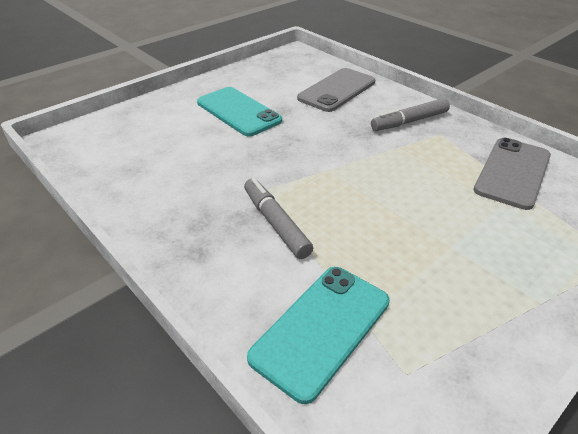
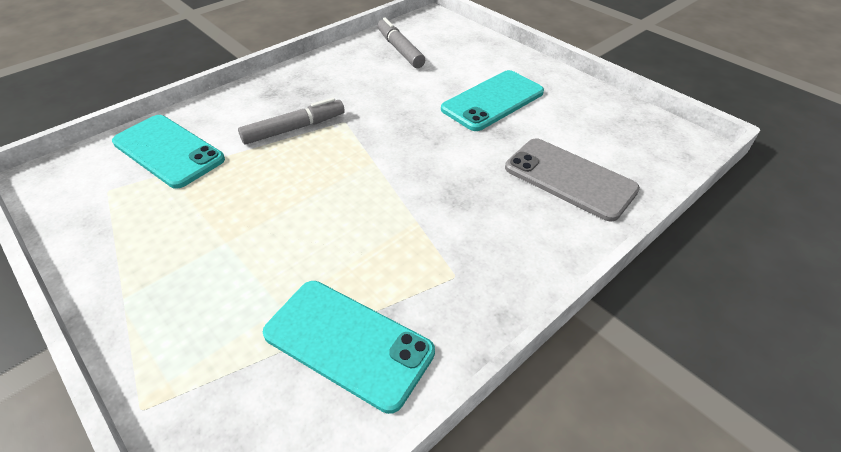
camera: 90 degrees right, 5 degrees up
(409, 121) = (488, 246): grey marker -> grey marker (400, 50)
(512, 172) = (348, 342): grey phone -> turquoise phone

